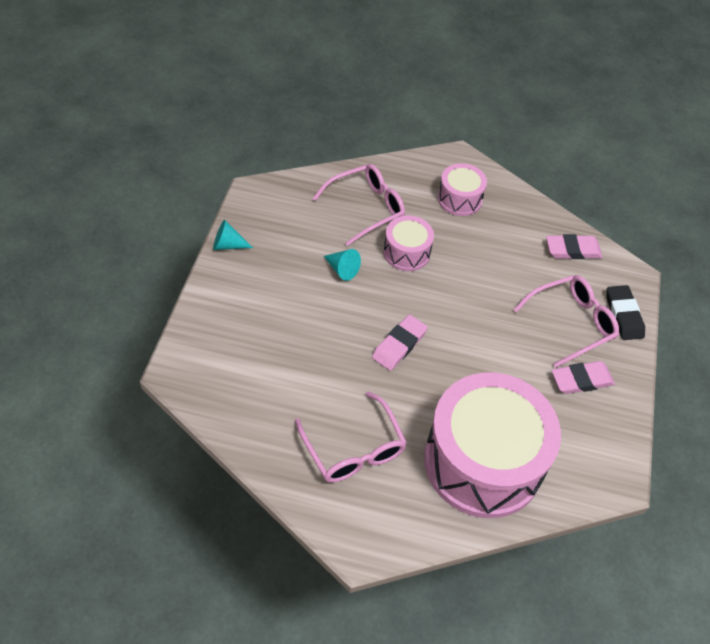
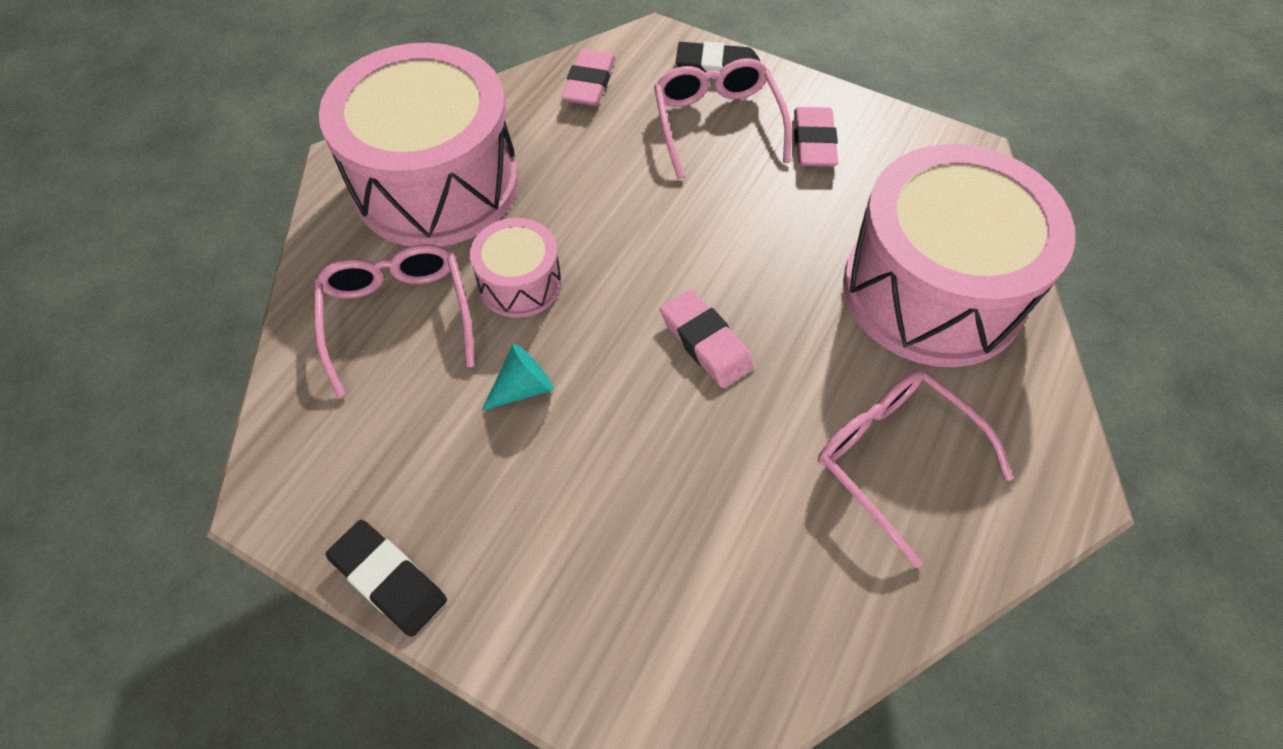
camera: 70 degrees left, 5 degrees up
(228, 245) = (388, 580): turquoise cone -> black eraser
(353, 449) = (894, 458): pink glasses -> pink glasses turned 120 degrees counterclockwise
(459, 199) = (436, 183): pink drum -> pink drum, size x2.15

